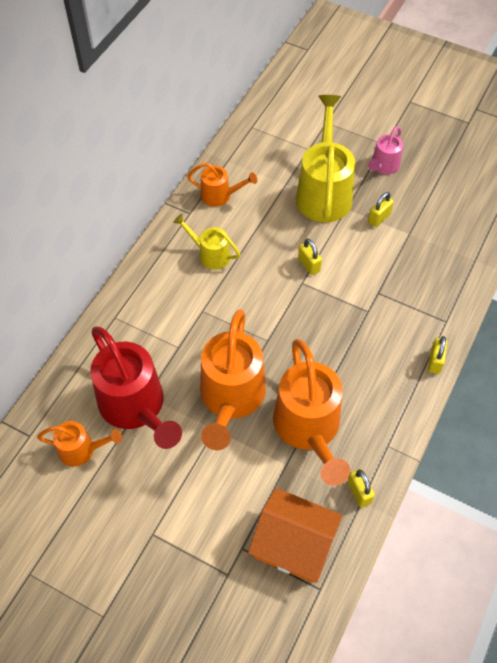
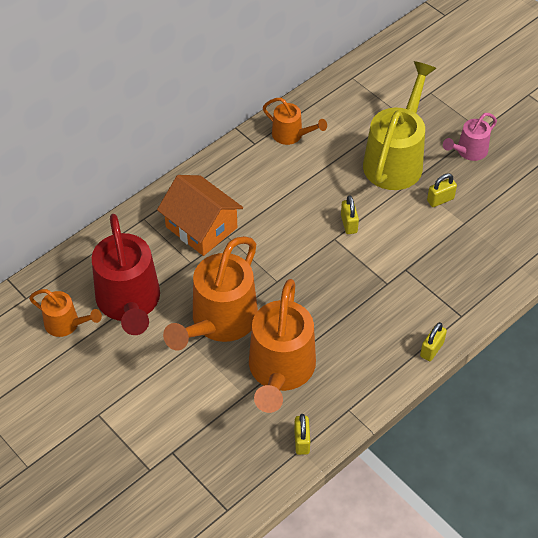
camera: 20 degrees right, 5 degrees down
(210, 254) = (257, 187): yellow watering can -> none
(294, 544) = (220, 464): orange house -> orange house (201, 227)

